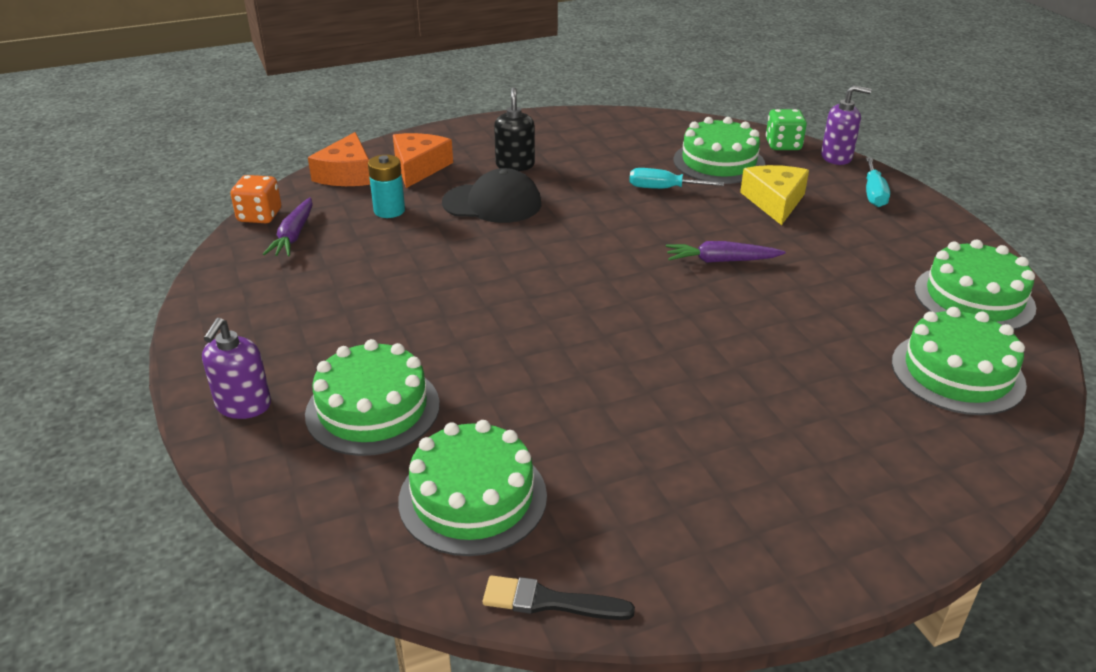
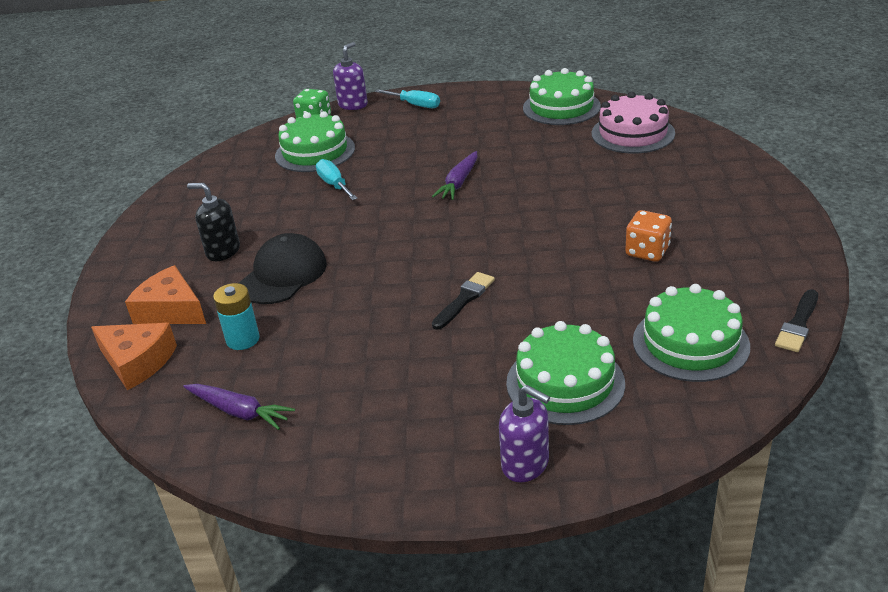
camera: 65 degrees left, 0 degrees up
(259, 216) = (173, 436): orange dice -> orange dice (647, 251)
(495, 313) = (464, 299): none -> black brush
(663, 189) = (334, 185): turquoise screwdriver -> turquoise screwdriver turned 120 degrees clockwise
(774, 202) = (395, 143): yellow cheese -> none
(957, 373) = (633, 133): green cake -> pink cake

